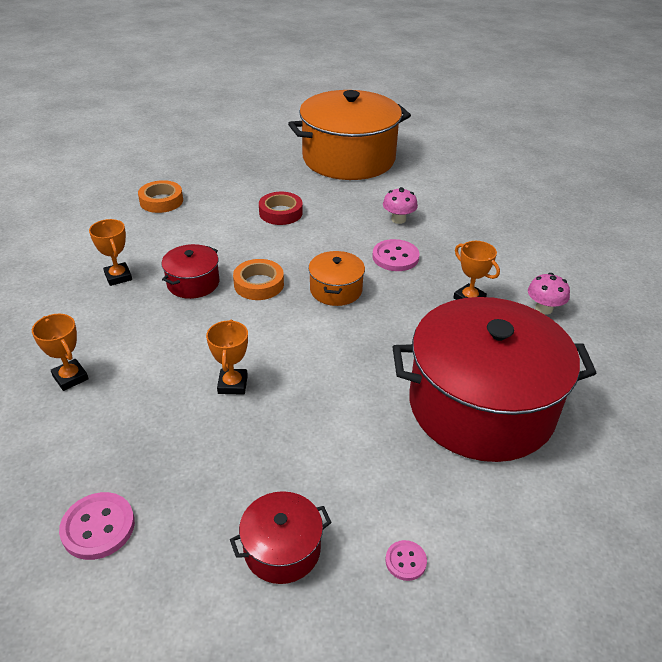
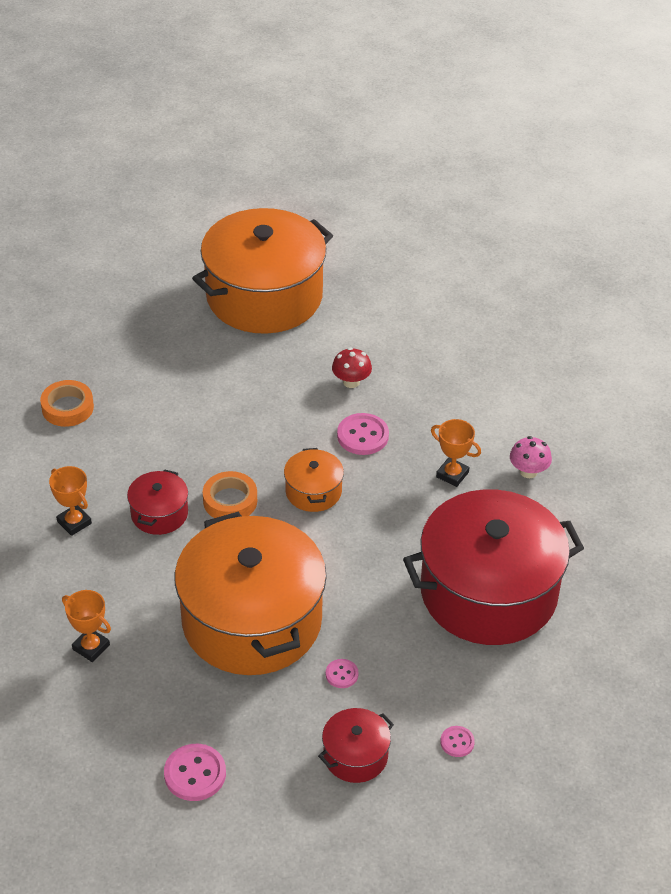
camera: 15 degrees left, 5 degrees up
(232, 384) = (252, 620): orange trophy -> orange pot
(281, 213) = (215, 398): red tape -> none
(301, 455) = (341, 674): none -> pink button
(398, 219) = (351, 382): pink mushroom -> red mushroom

